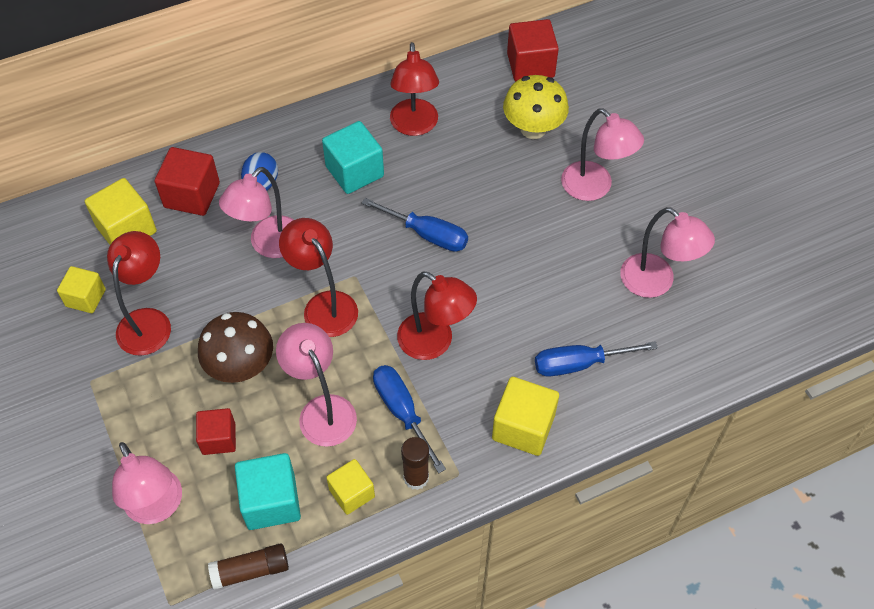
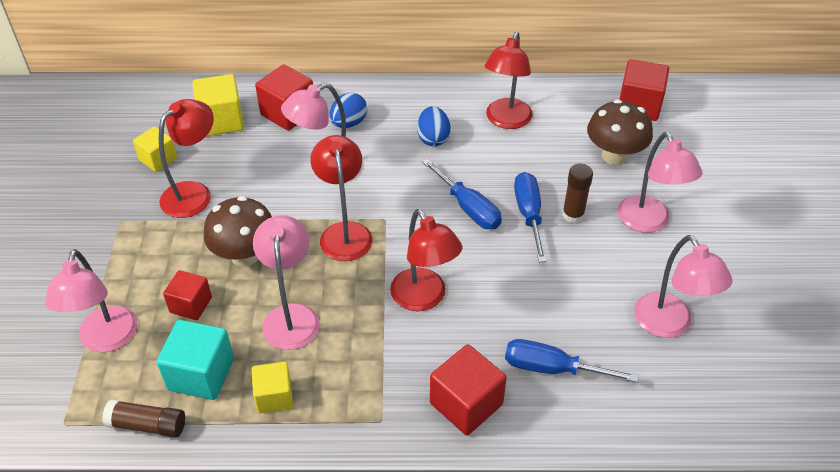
camera: 25 degrees right, 10 degrees down
(354, 171) = (433, 138): turquoise cube -> blue egg
(402, 412) = (360, 345): blue screwdriver -> blue screwdriver (529, 215)
(416, 478) = (339, 407): brown glue stick -> brown glue stick (573, 215)
(523, 427) = (466, 404): yellow cube -> red cube
(533, 129) = (614, 156): yellow mushroom -> brown mushroom

